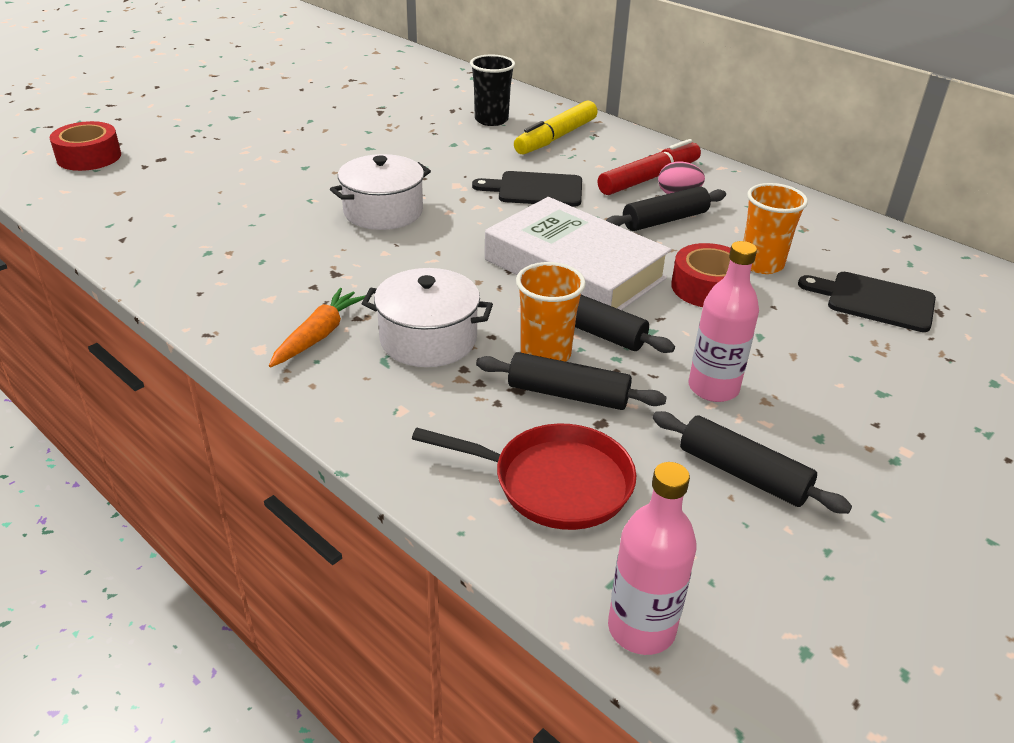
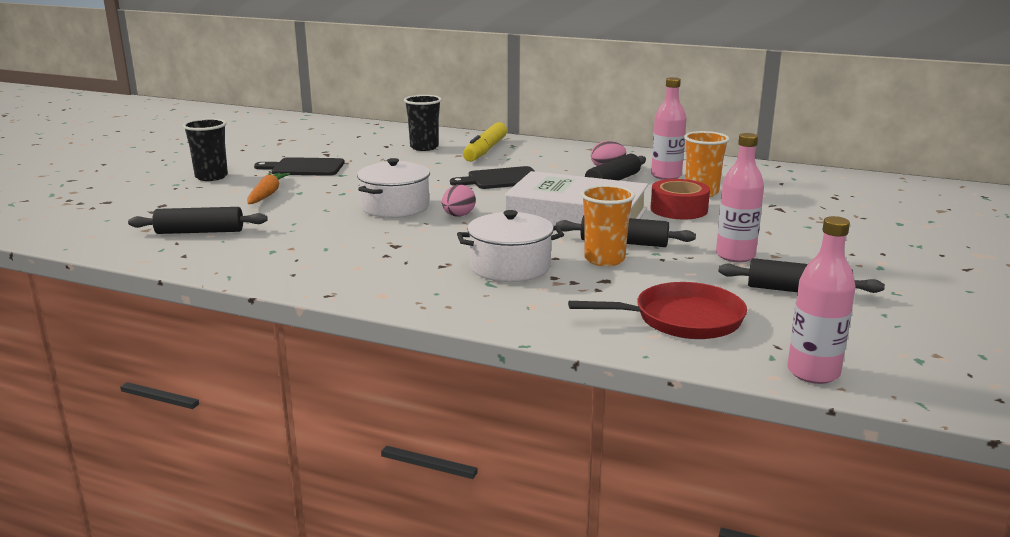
camera: 20 degrees left, 15 degrees down
(89, 157) = (90, 213): red tape -> none
(239, 125) = (211, 177): none -> black cup
(318, 335) = (422, 280): orange carrot -> orange carrot (267, 195)
(439, 241) = (458, 216): none -> pink egg
(568, 394) = (642, 276): black rolling pin -> black rolling pin (200, 232)
(649, 178) = (578, 162): red marker -> none
(740, 224) = (666, 176): none -> pink bottle
(874, 301) = (791, 199): black cutting board -> black cutting board (304, 168)

